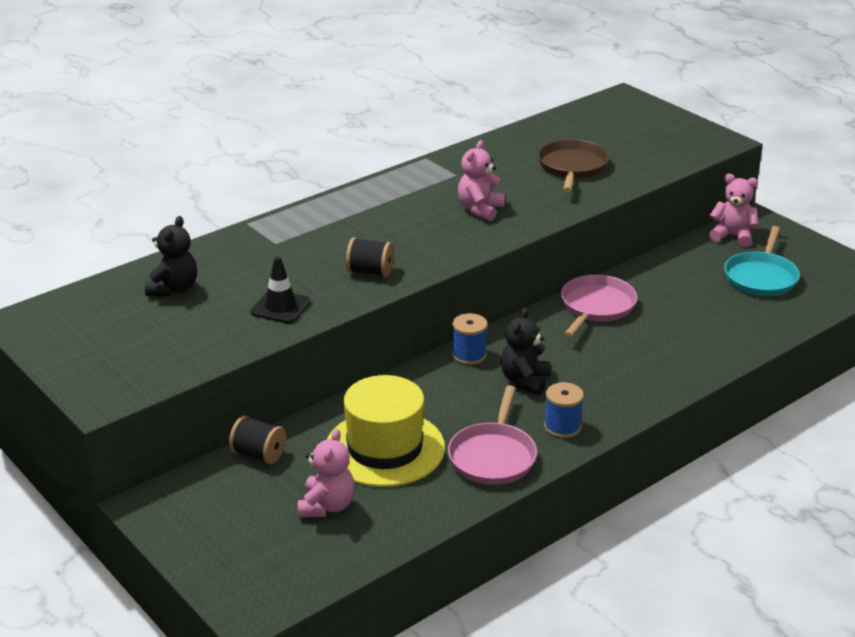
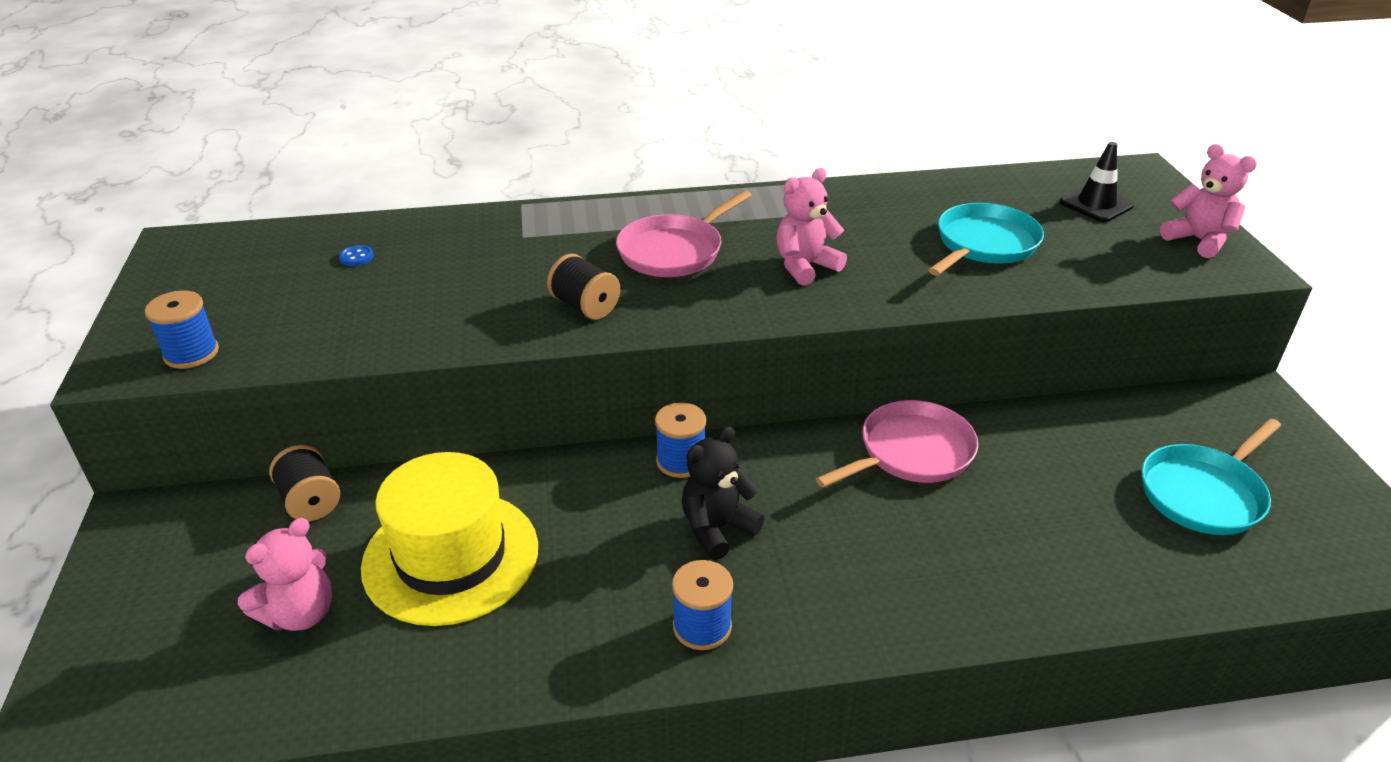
camera: 30 degrees right, 5 degrees up
(141, 376) = (191, 353): none -> blue spool
(173, 289) = (356, 257): black teddy bear -> blue button
(280, 307) = (435, 318): black traffic cone -> black traffic cone (1096, 204)
(493, 456) = (567, 633): pink pan -> pink pan (674, 251)
(572, 167) = (984, 244): brown pan -> turquoise pan
(732, 236) = (1202, 412): pink teddy bear -> pink teddy bear (1198, 240)

